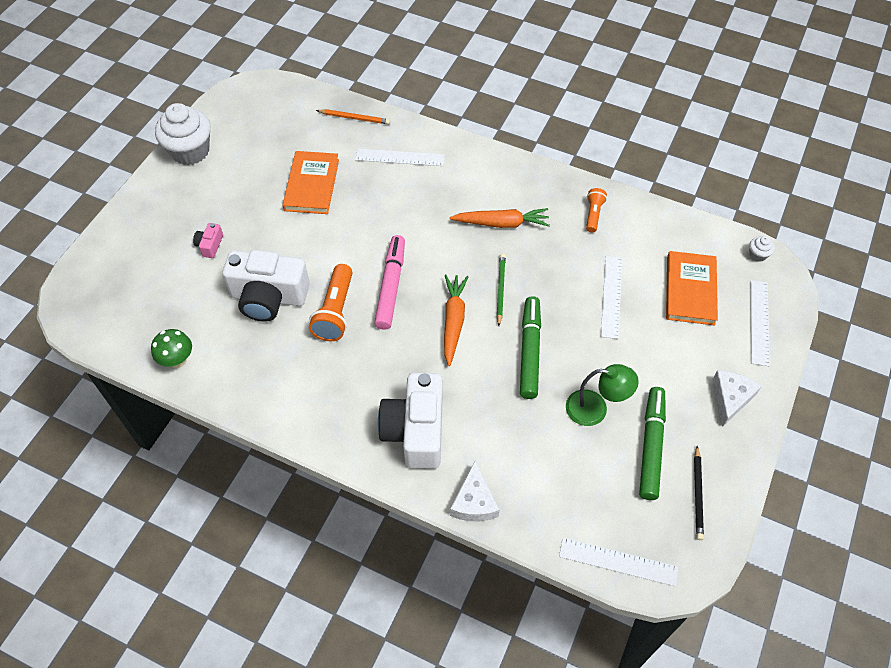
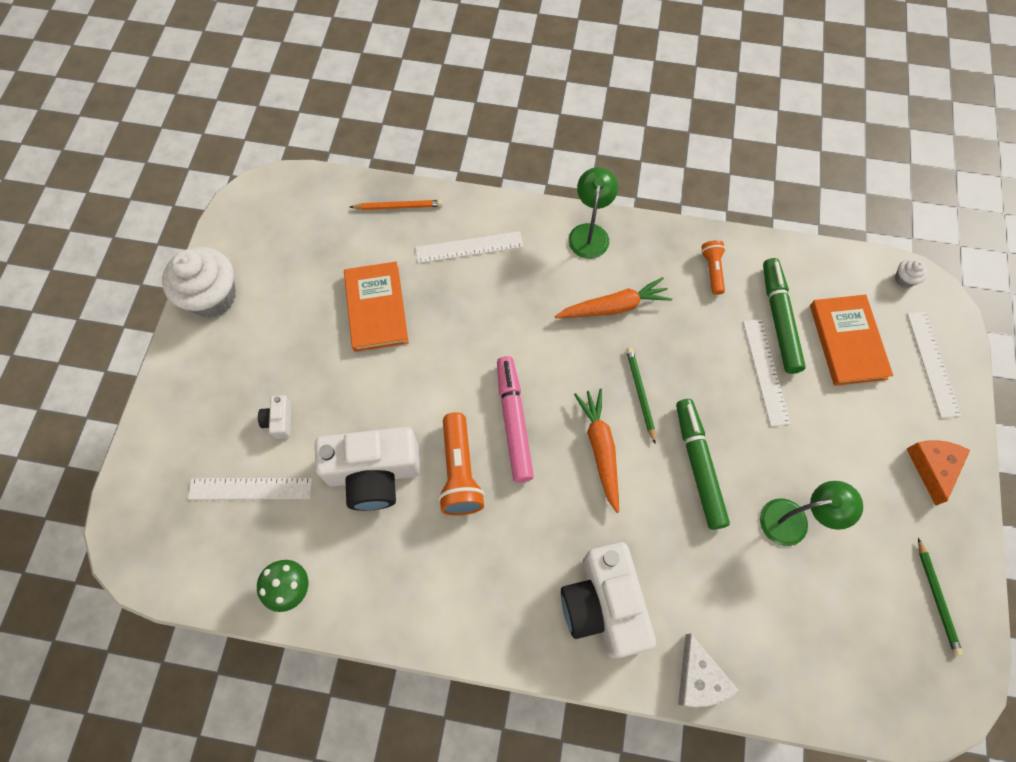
camera: 15 degrees left, 10 degrees up
(210, 245) = (279, 421): pink camera -> white camera
(501, 167) = (589, 233): none -> green lamp
(618, 561) = (880, 708): white ruler -> white ruler (250, 488)
(651, 446) = (868, 551): green marker -> green marker (779, 319)
(698, 494) = (937, 598): black pencil -> green pencil
(730, 398) = (933, 467): white cheese -> orange cheese

